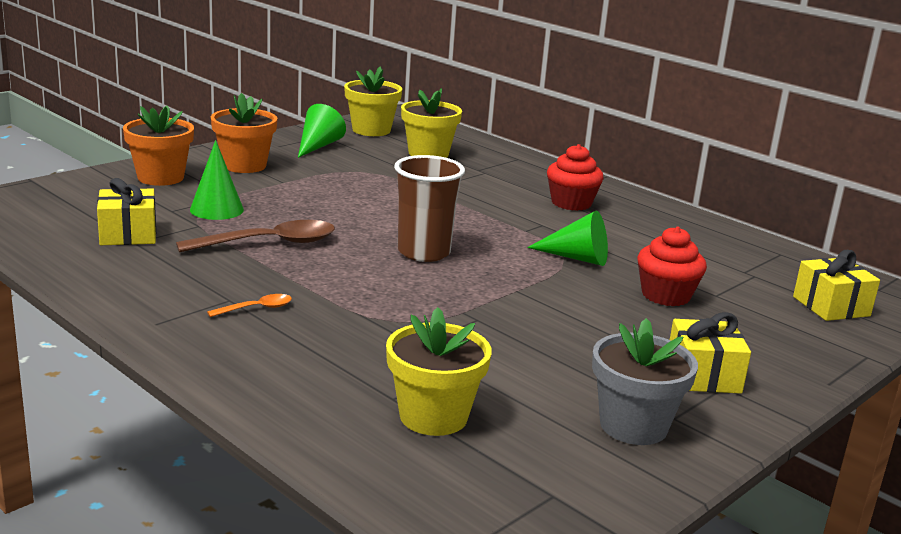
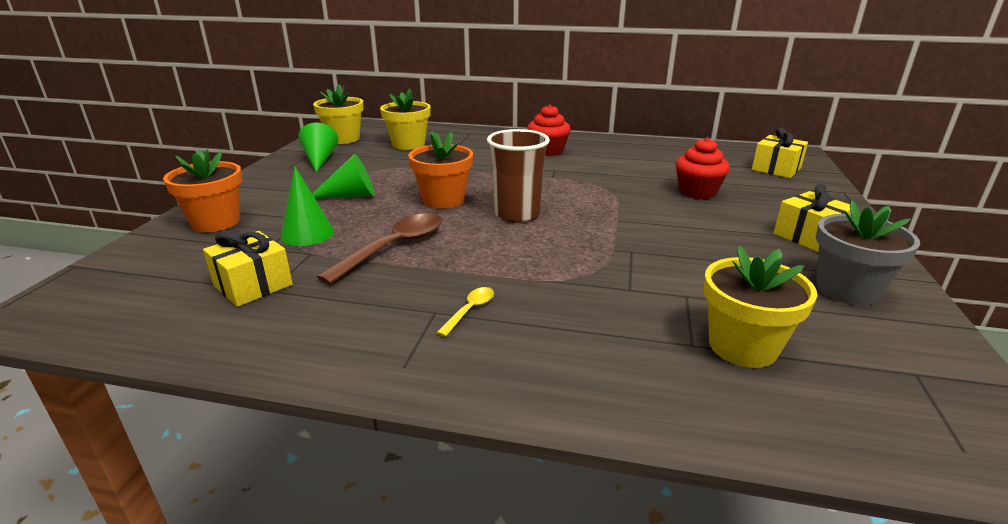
camera: 30 degrees left, 5 degrees up
(244, 165) = (280, 190): orange flower pot -> orange flower pot (443, 200)
(256, 308) = (470, 310): orange spoon -> yellow spoon
(577, 258) = (611, 185): green cone -> green cone (350, 195)

